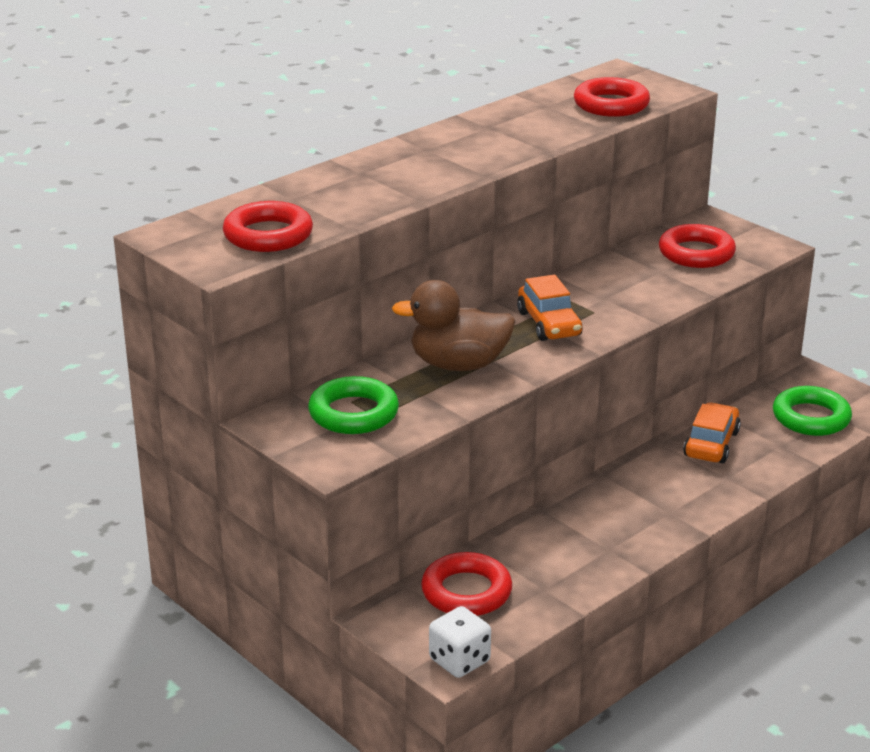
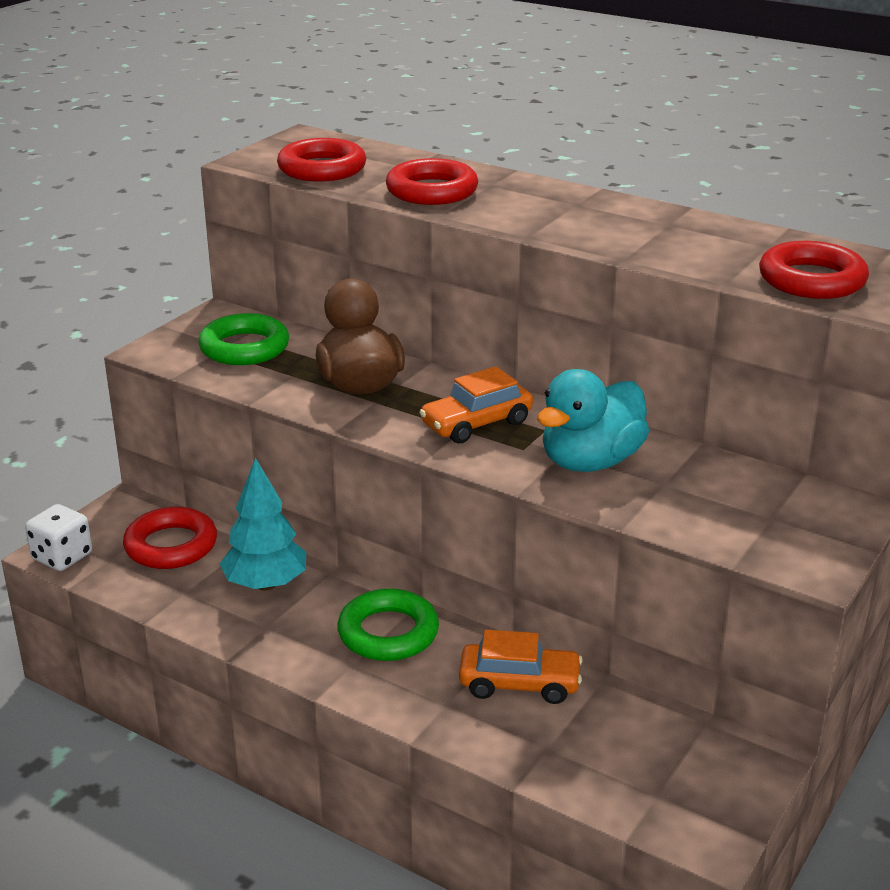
camera: 75 degrees right, 0 degrees up
(548, 543) = (265, 584): none -> turquoise tree
(623, 290) = (590, 462): none -> turquoise duck
(696, 253) = (737, 505): red ring -> red ring (432, 191)
(811, 417) = (635, 773): green ring -> green ring (388, 633)

